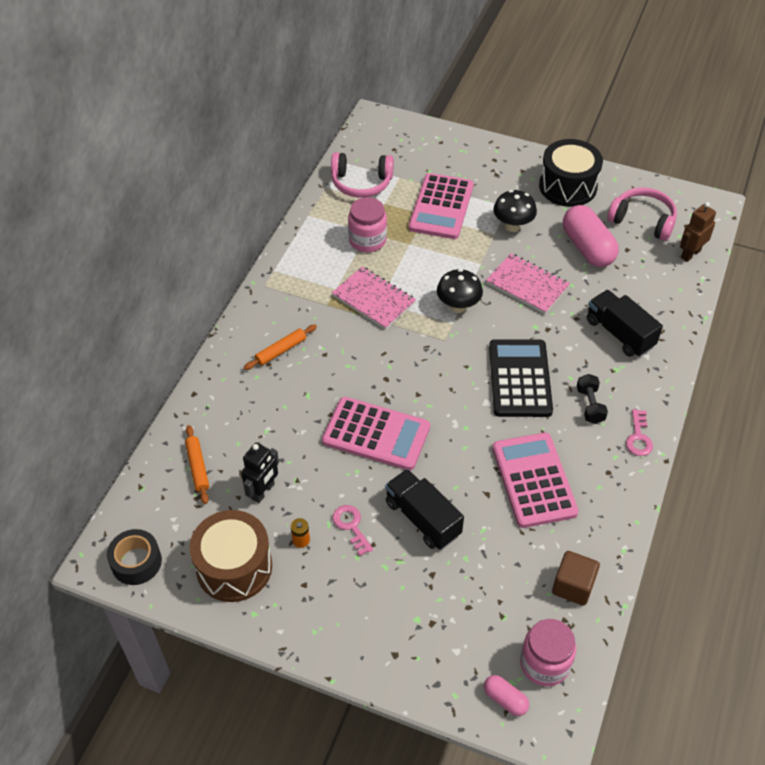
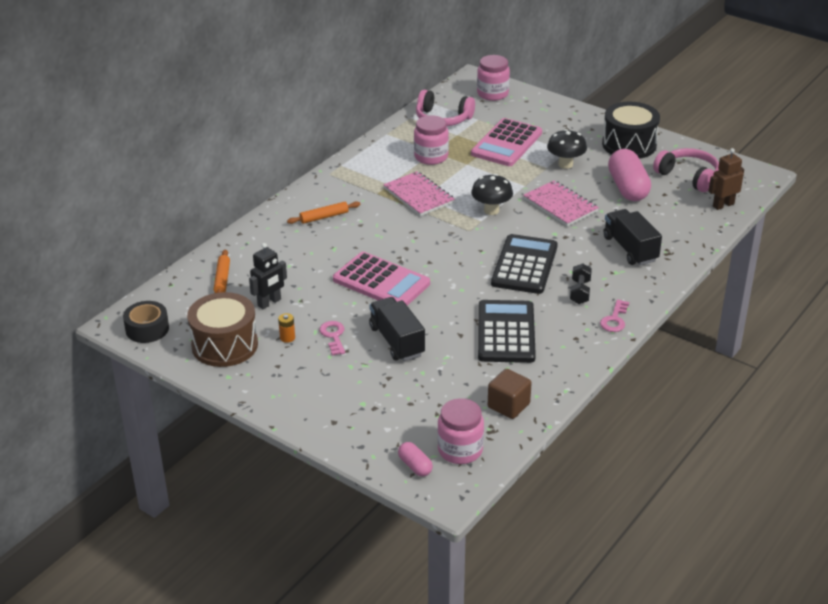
camera: 15 degrees right, 15 degrees down
(402, 138) = (492, 94): none -> pink jar
(533, 480) = (506, 332): pink calculator -> black calculator

